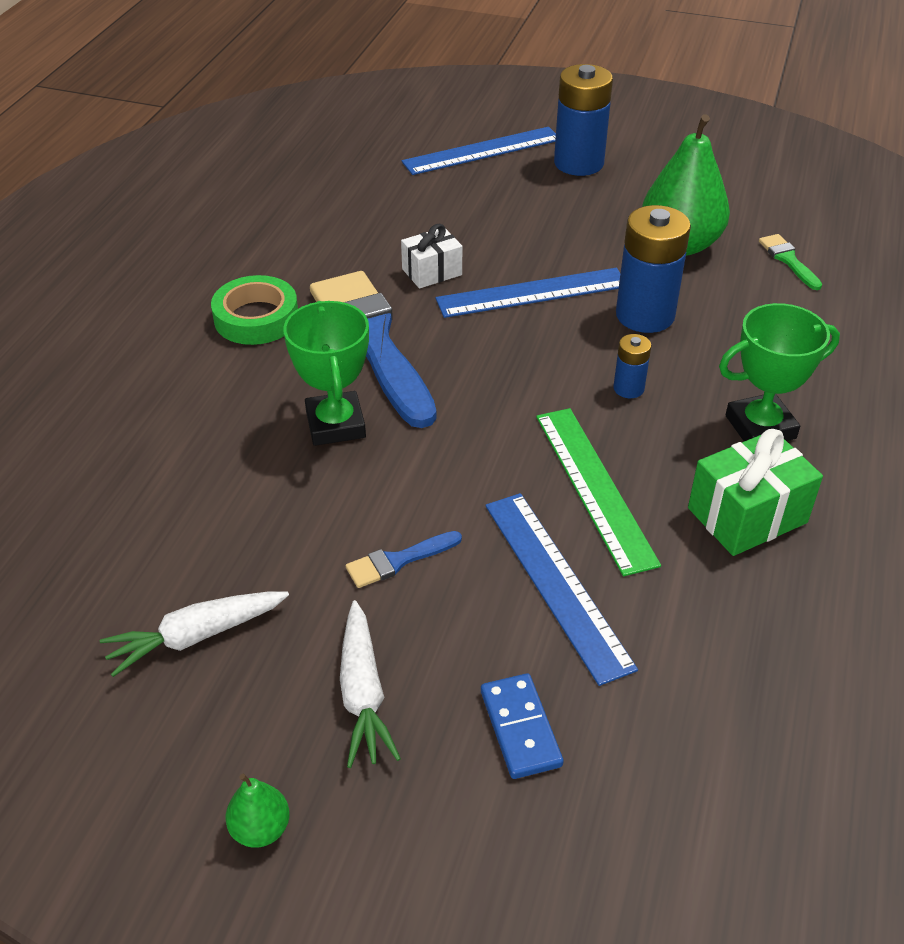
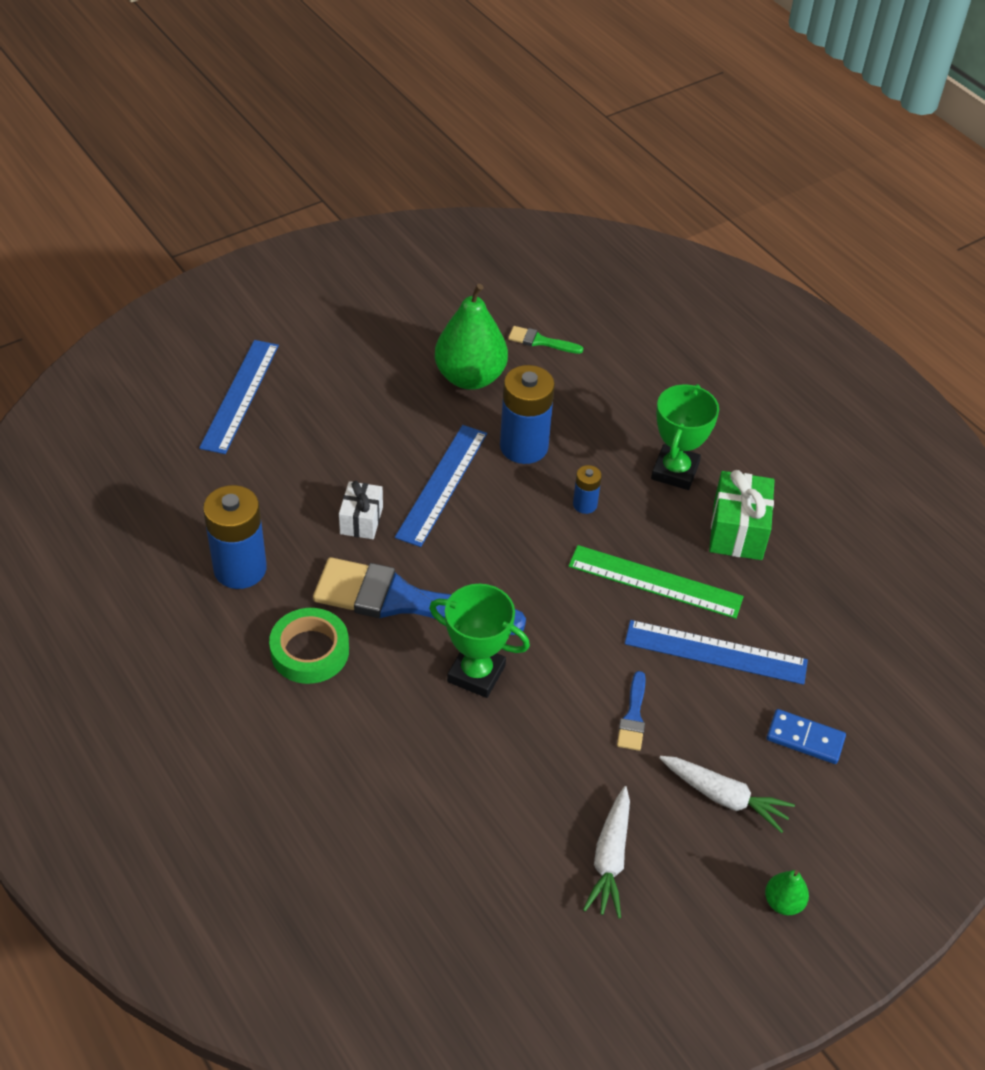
camera: 55 degrees left, 5 degrees up
(578, 163) = (319, 357): blue battery -> blue battery (240, 569)

